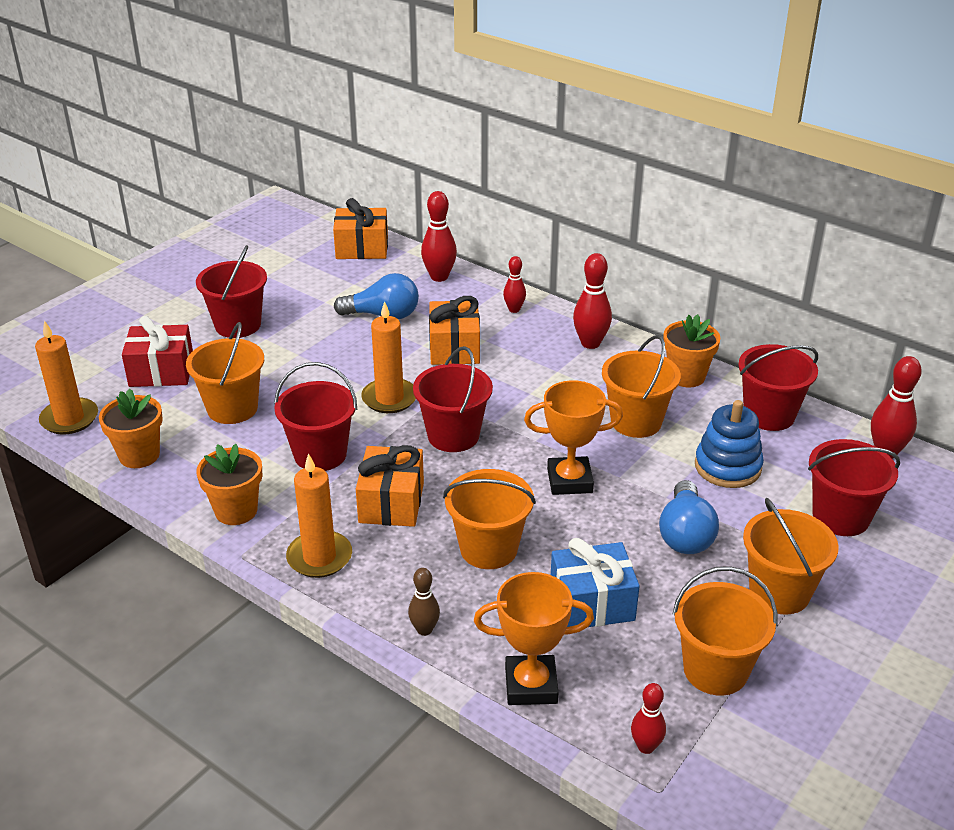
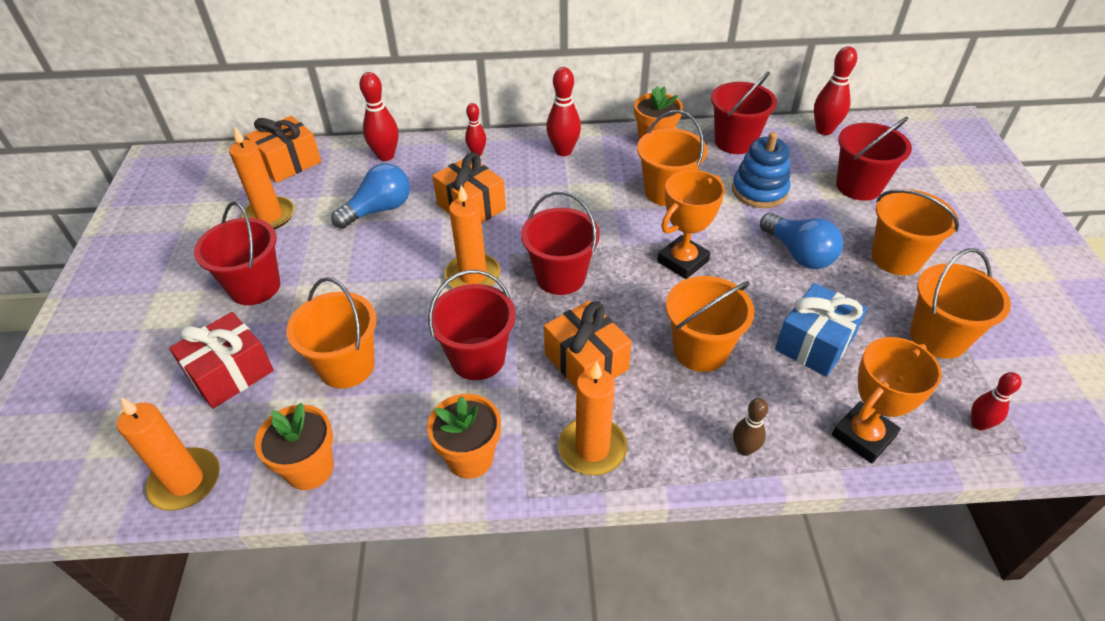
camera: 40 degrees left, 10 degrees up
(303, 281) = (269, 216): none -> orange candle

